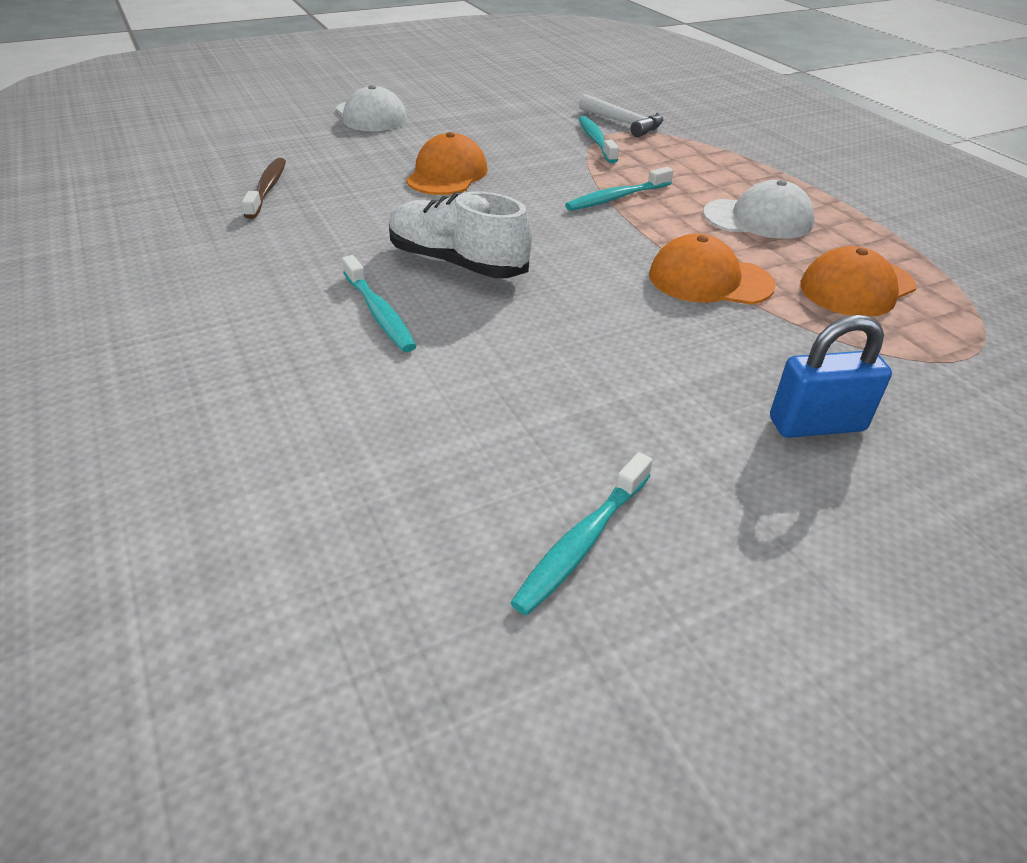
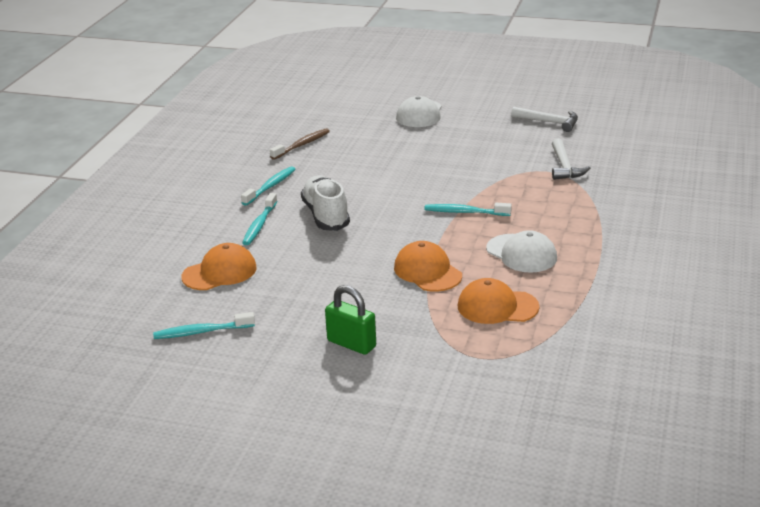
camera: 45 degrees right, 10 degrees down
(447, 174) = (399, 166): orange cap -> orange cap (220, 272)
(529, 89) = (549, 122): none -> white hammer
(596, 140) = (522, 173): turquoise toothbrush -> turquoise toothbrush (270, 186)
(816, 424) = (351, 344): blue padlock -> green padlock

